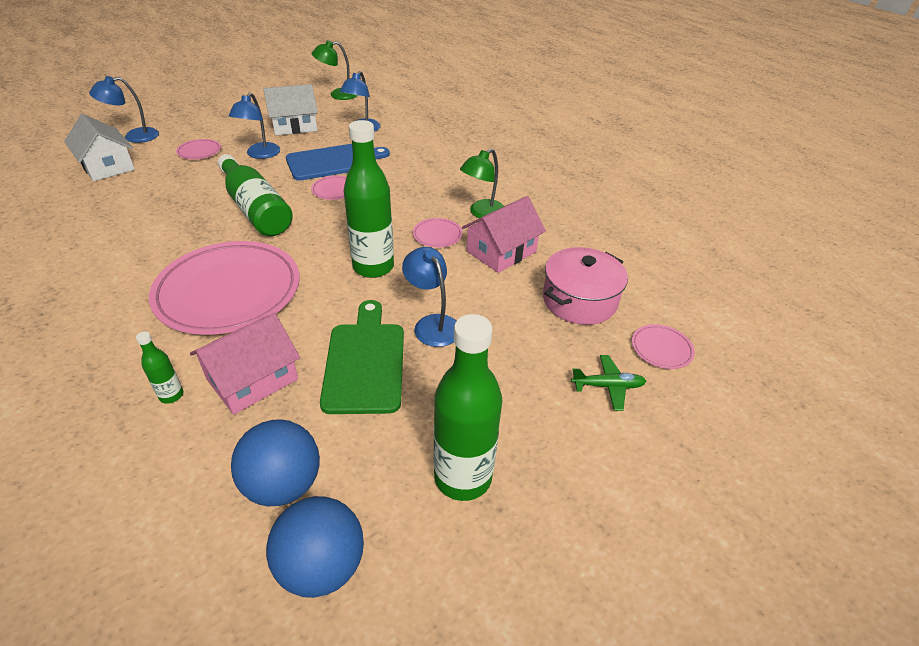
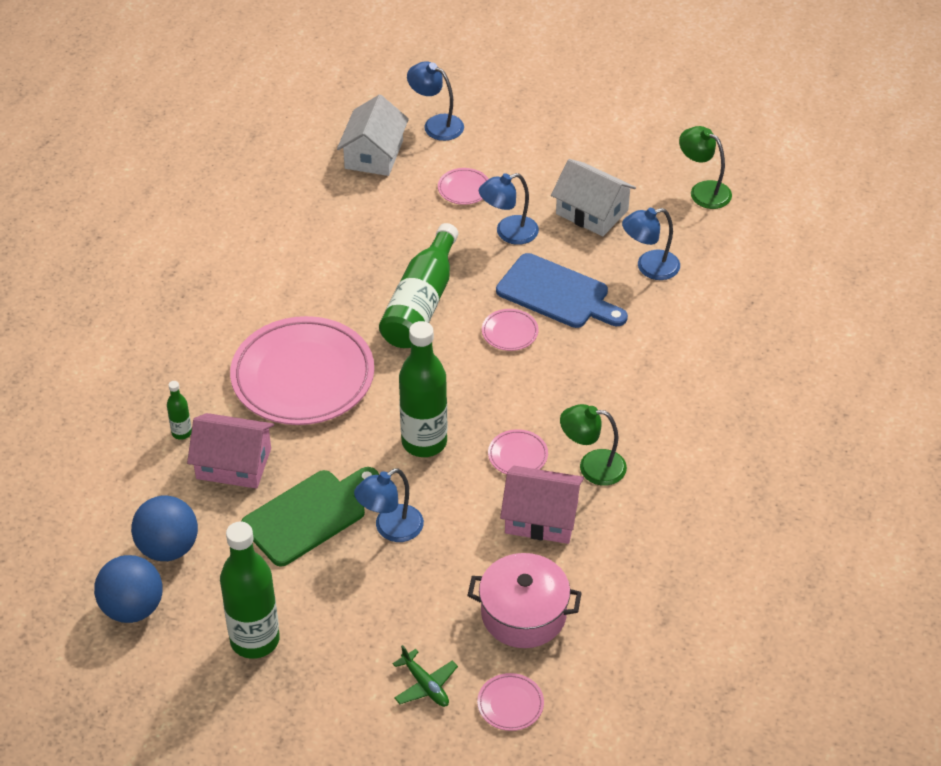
camera: 55 degrees right, 5 degrees up
(432, 324) = (390, 529): blue lamp -> blue lamp turned 150 degrees counterclockwise

